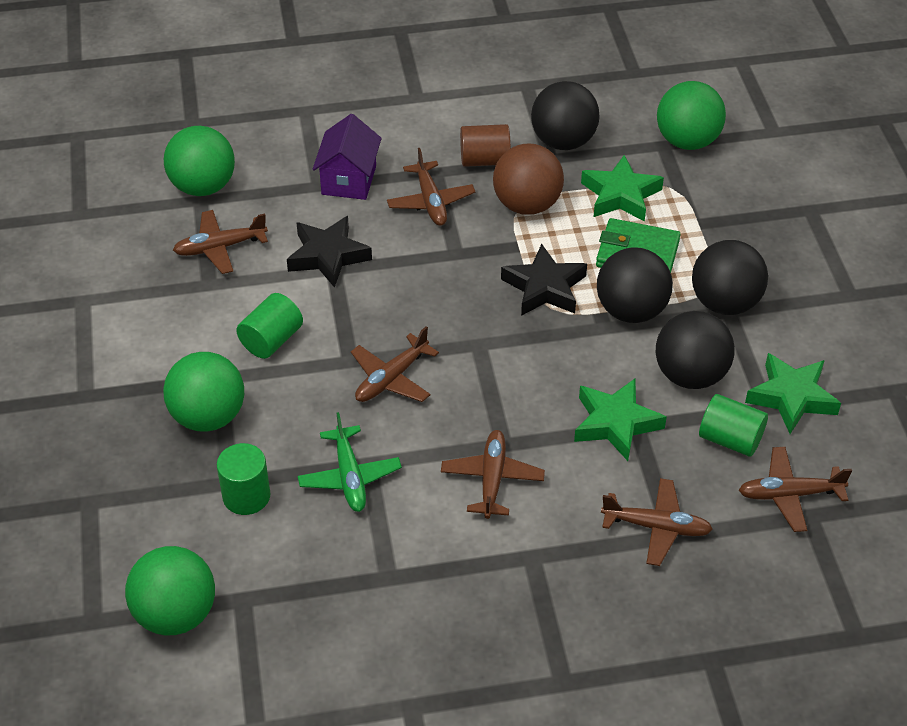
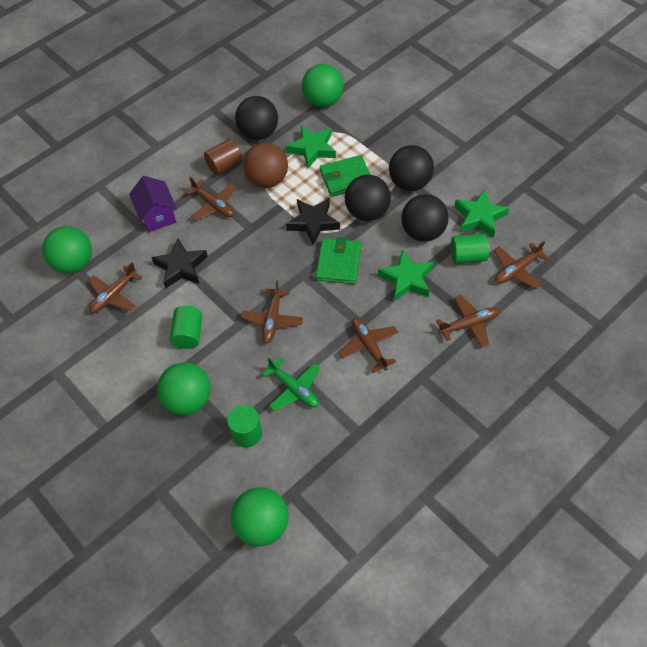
camera: 30 degrees left, 10 degrees up
(537, 354) = (338, 263): none -> green wallet

